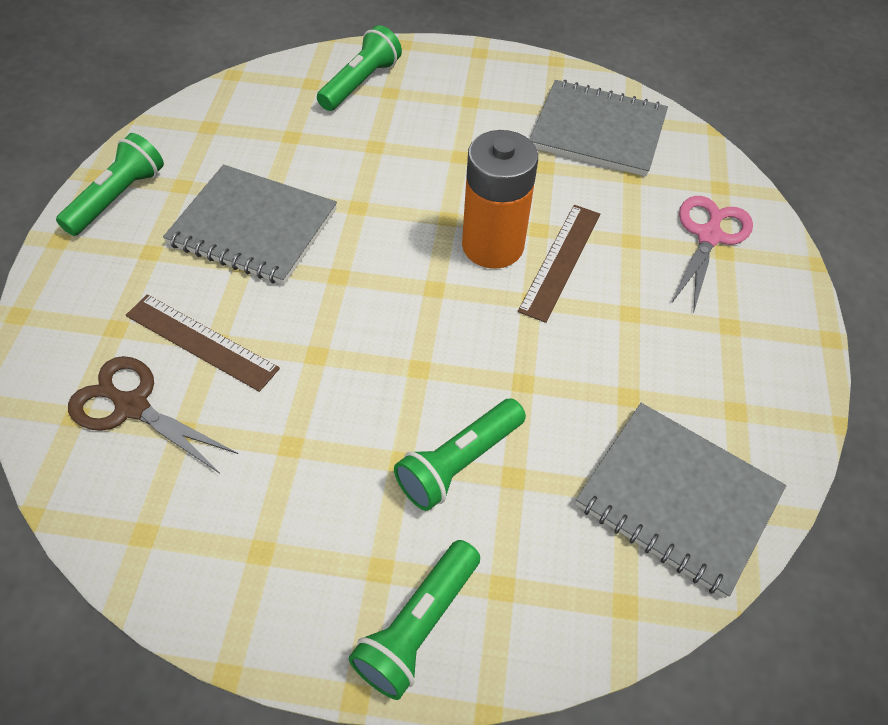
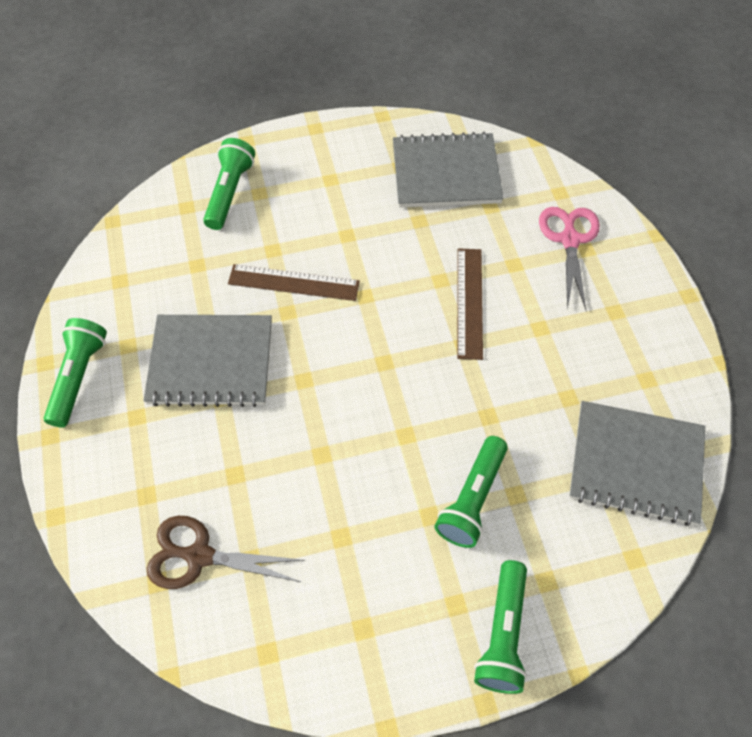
camera: 20 degrees left, 5 degrees up
(201, 342) = (224, 479): brown ruler -> brown ruler (293, 282)
(492, 245) = (411, 308): orange battery -> none

